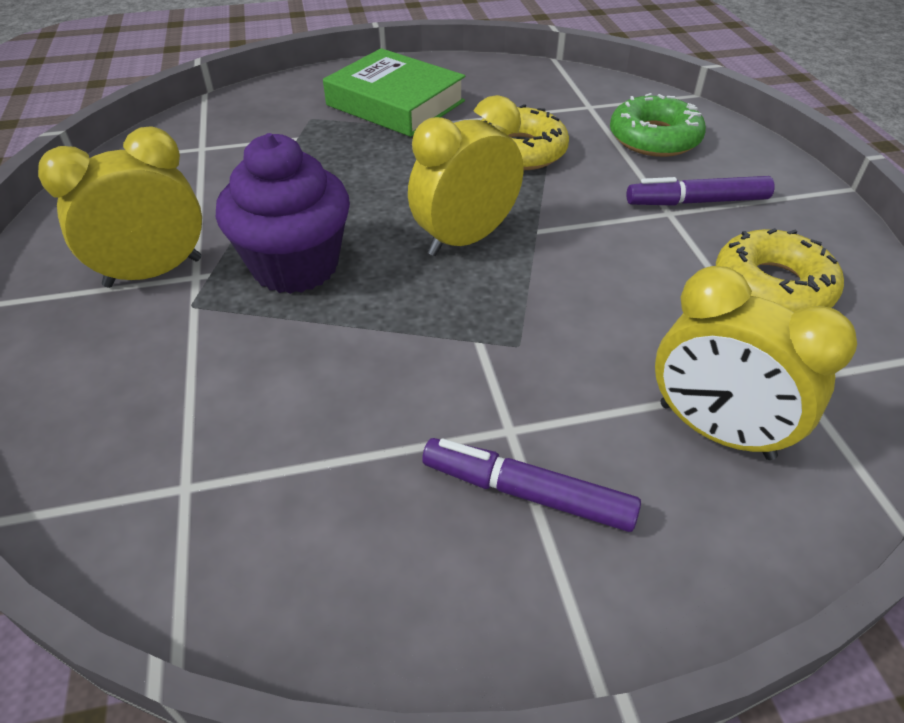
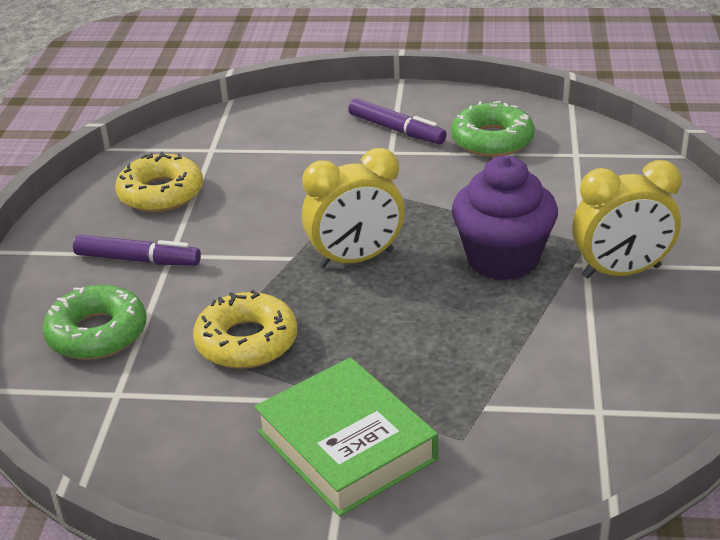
camera: 160 degrees left, 10 degrees down
(341, 498) = (492, 140): none -> green donut
(715, 431) = (280, 137): yellow clock -> none

